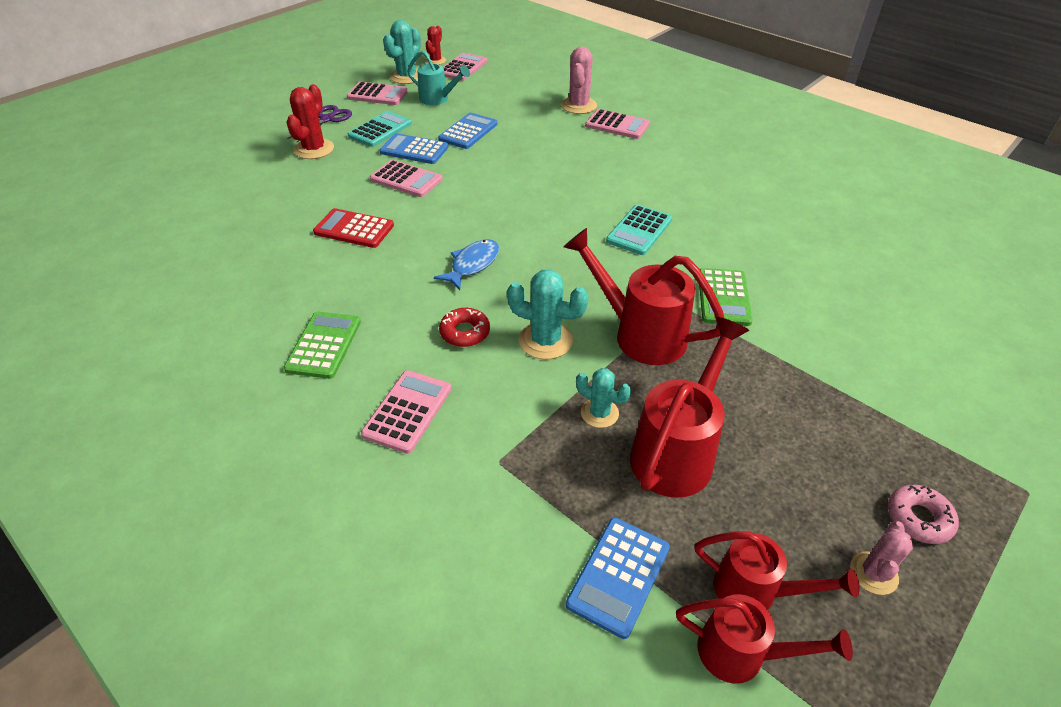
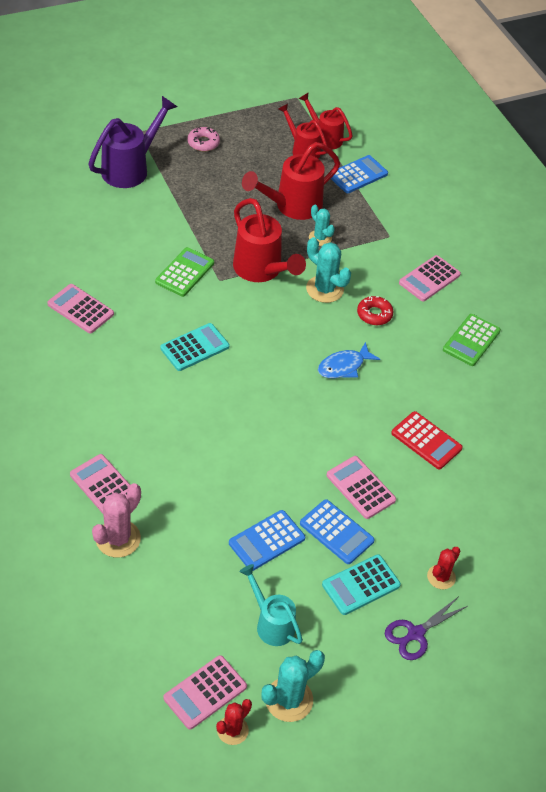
camera: 160 degrees left, 5 degrees up
(314, 149) = (441, 577): red cactus -> red cactus, size x0.64
(378, 95) = (341, 667): pink calculator -> pink calculator (80, 309)
(873, 573) = (246, 136): pink cactus -> none
(950, 413) = (130, 168): none -> purple watering can

